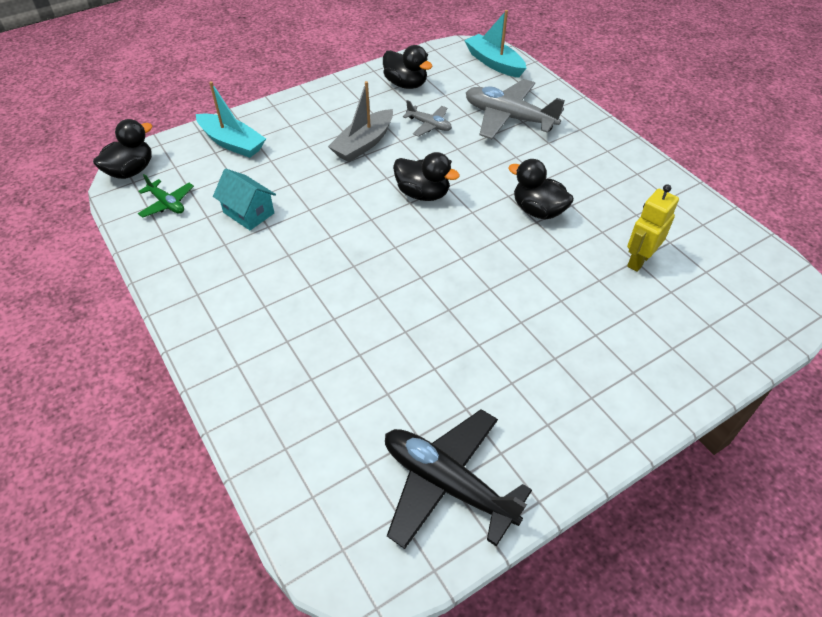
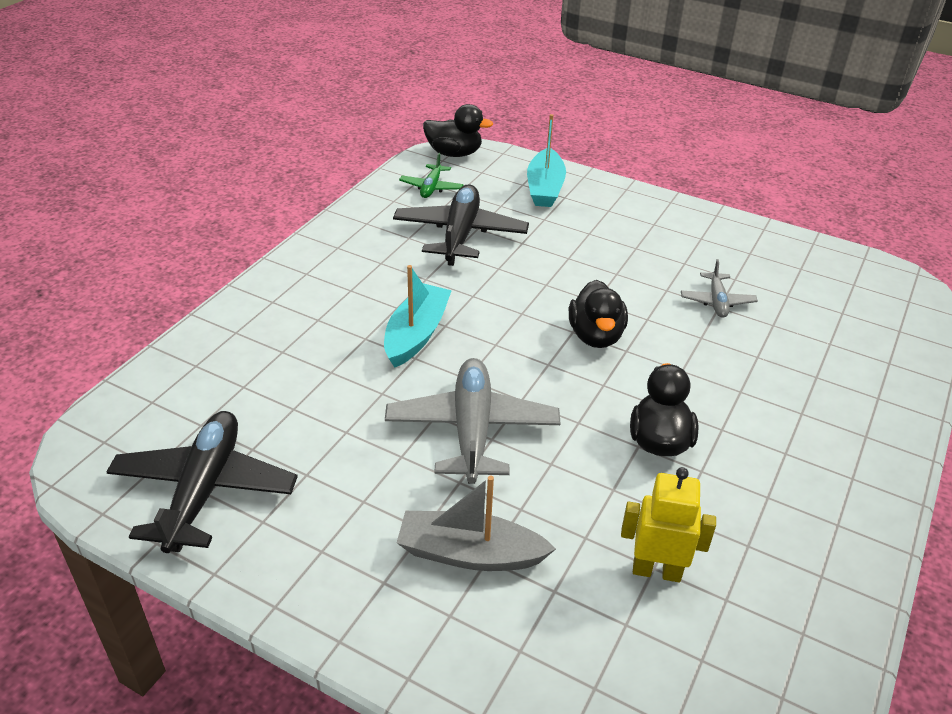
camera: 60 degrees right, 10 degrees down
(248, 213) = (460, 234): turquoise house -> black plane
(363, 144) = (632, 266): grey boat -> grey boat (470, 554)
(406, 84) = (769, 259): black duck -> none
(494, 63) = (904, 314): turquoise boat -> turquoise boat (416, 334)
(509, 118) = (808, 361): grey plane -> grey plane (472, 430)

